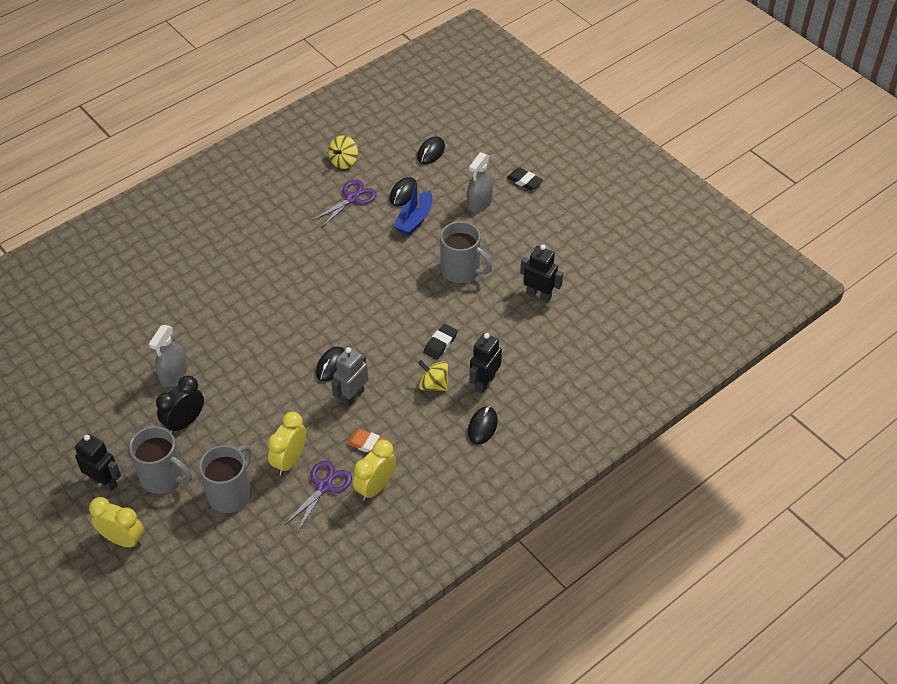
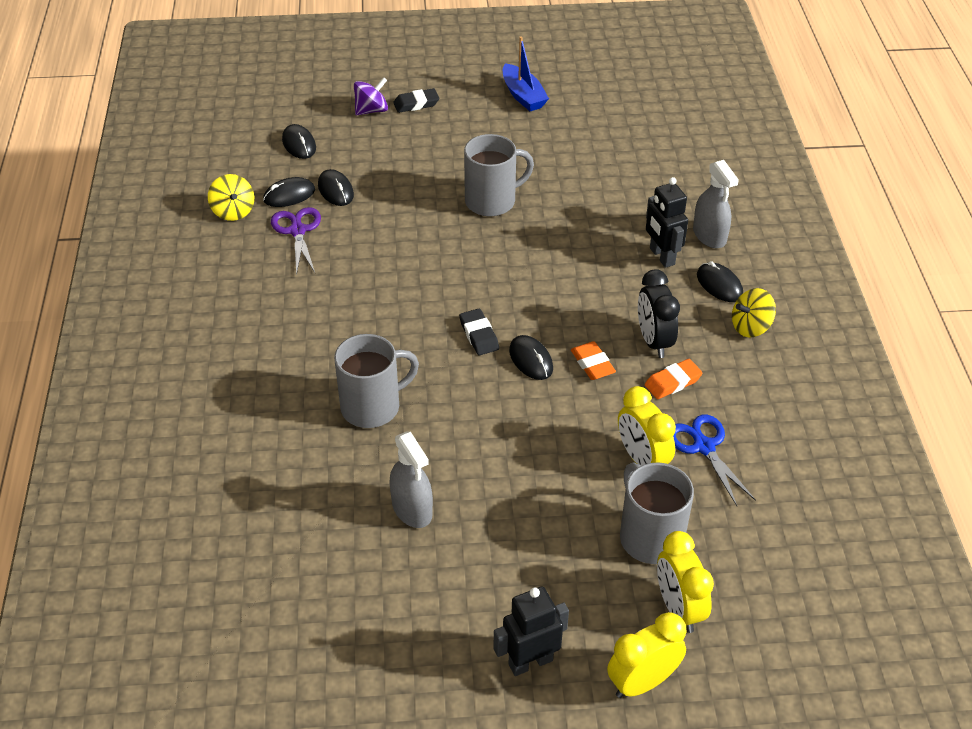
camera: 55 degrees left, 5 degrees down
(163, 477) = (571, 593): grey mug -> grey mug (372, 406)
(184, 422) = (500, 532): black clock -> black clock (654, 341)
(324, 486) = (704, 447): purple scissors -> blue scissors
(352, 397) = (592, 364): grey robot -> orange eraser
(375, 487) = (738, 404): yellow clock -> yellow clock (678, 608)
(380, 176) = (289, 195): none -> black mouse
(414, 219) = (383, 200): blue boat -> blue boat (523, 96)
(433, 384) = (631, 294): yellow spinning top -> yellow spinning top (750, 327)
(440, 343) = (579, 263): black eraser -> black eraser (479, 335)
(479, 203) = (411, 146): grey spray bottle -> grey spray bottle (709, 235)
(496, 164) = (371, 110): none -> purple spinning top
(539, 295) = (579, 166): black robot -> none

